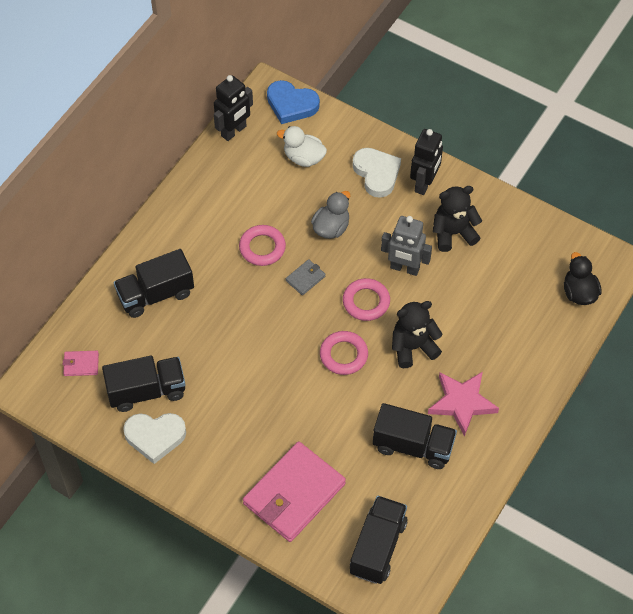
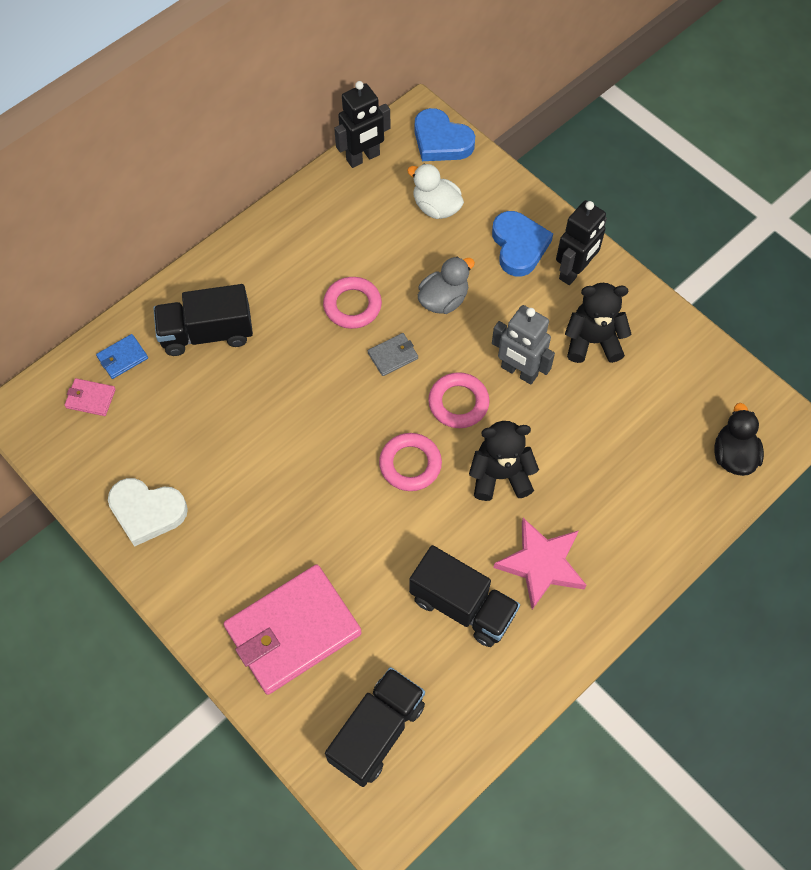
camera: 15 degrees right, 5 degrees up
(95, 328) = (122, 358): none -> blue wallet
(147, 391) = (156, 451): black truck -> none
(376, 174) = (519, 246): white heart -> blue heart

